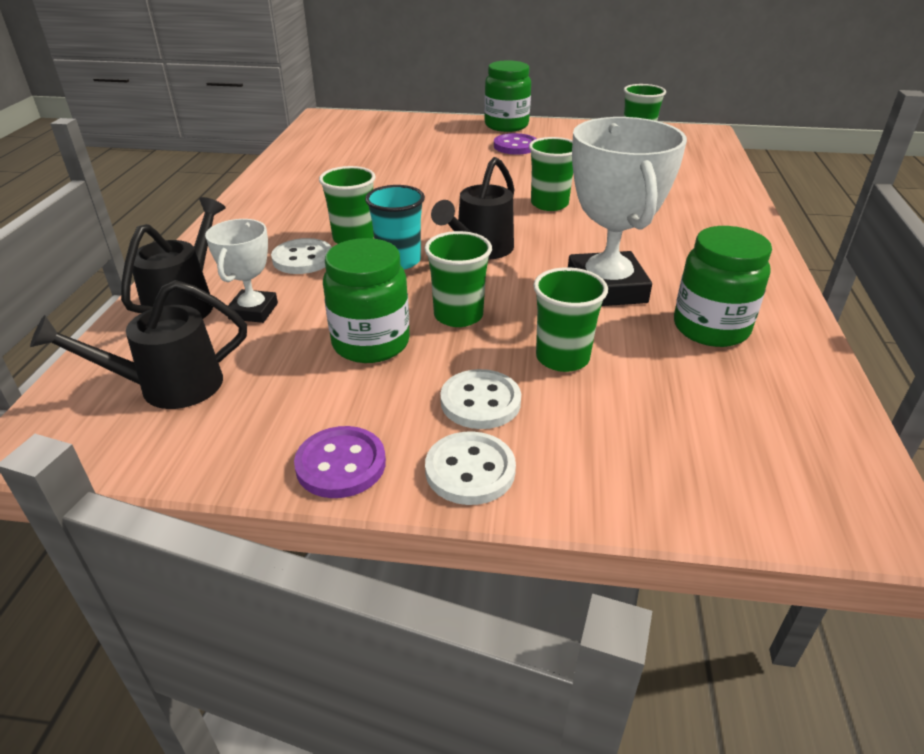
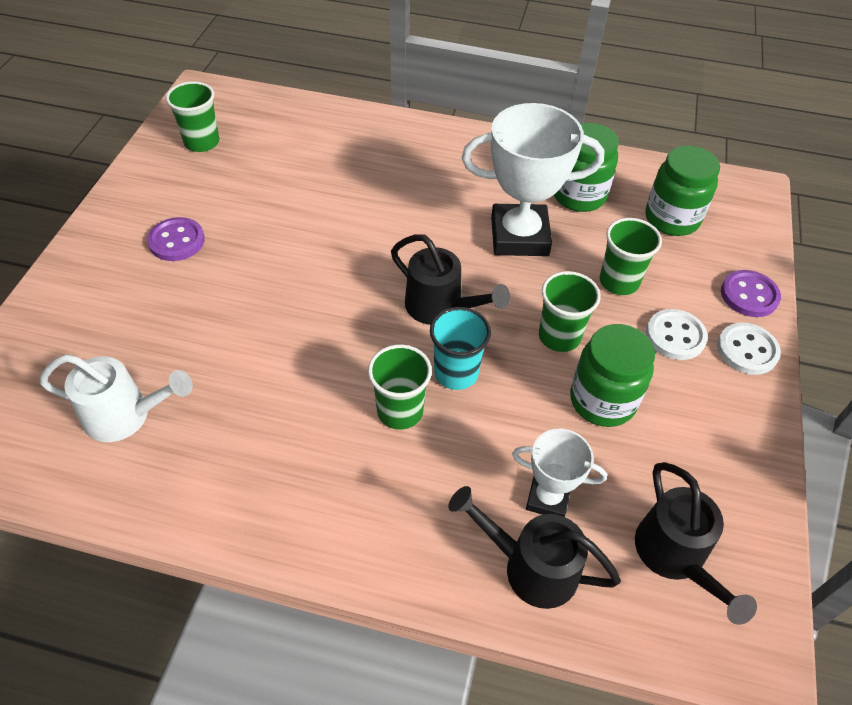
camera: 85 degrees left, 15 degrees up
(303, 259) = (441, 459): white button -> none
(341, 464) = (753, 422): purple button -> purple button (749, 295)
(347, 153) = (126, 416): none -> white watering can
(506, 125) = (99, 238): green jar -> green jar (672, 219)
(549, 204) = (349, 241): green cup -> none

